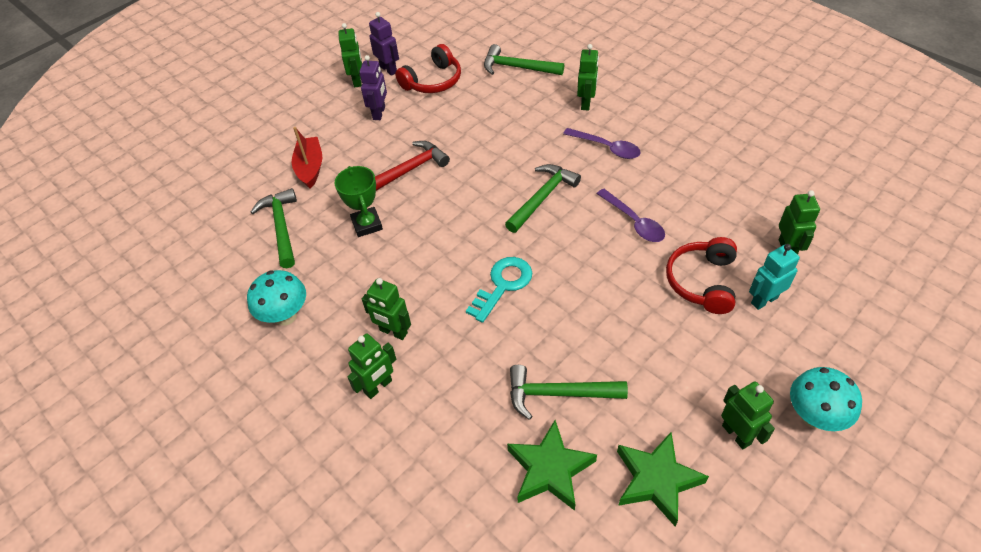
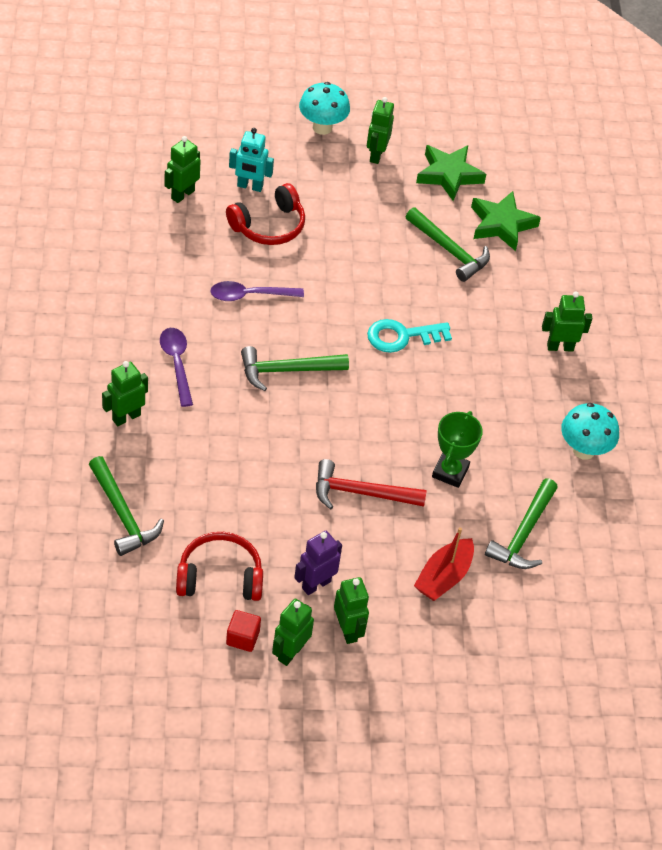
camera: 145 degrees left, 0 degrees up
(388, 69) = (242, 638): purple robot -> red cube
(393, 332) = (515, 372): green robot -> green robot (348, 630)
(634, 222) = (250, 295): purple spoon -> purple spoon turned 105 degrees counterclockwise

